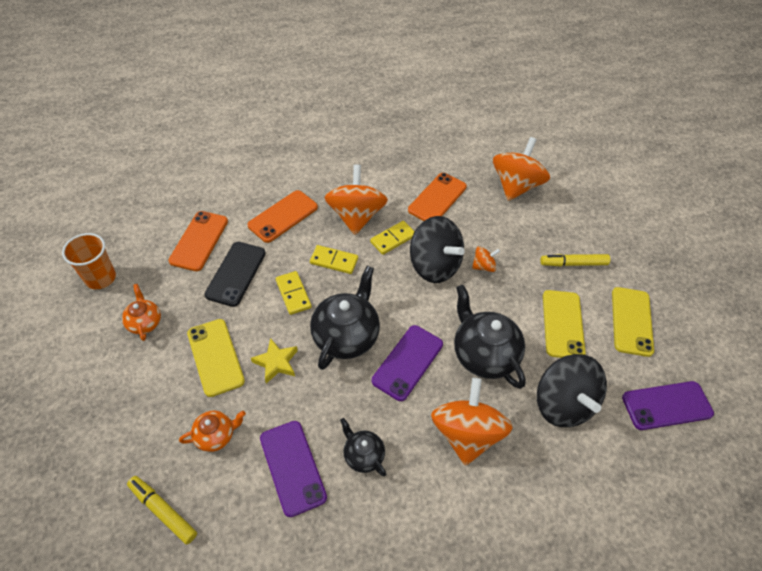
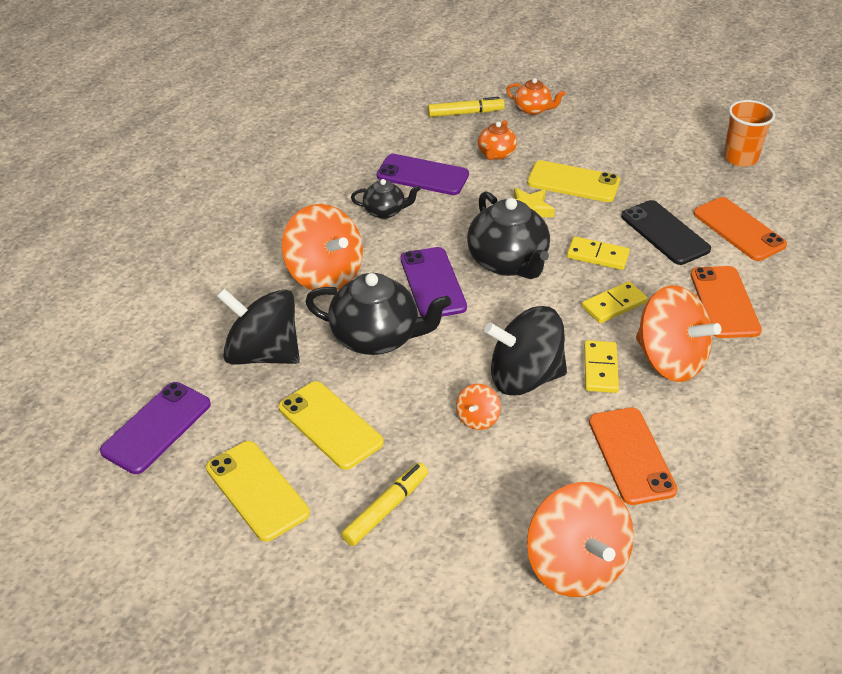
camera: 135 degrees right, 10 degrees down
(145, 322) = (656, 162): orange teapot -> orange teapot (533, 109)

